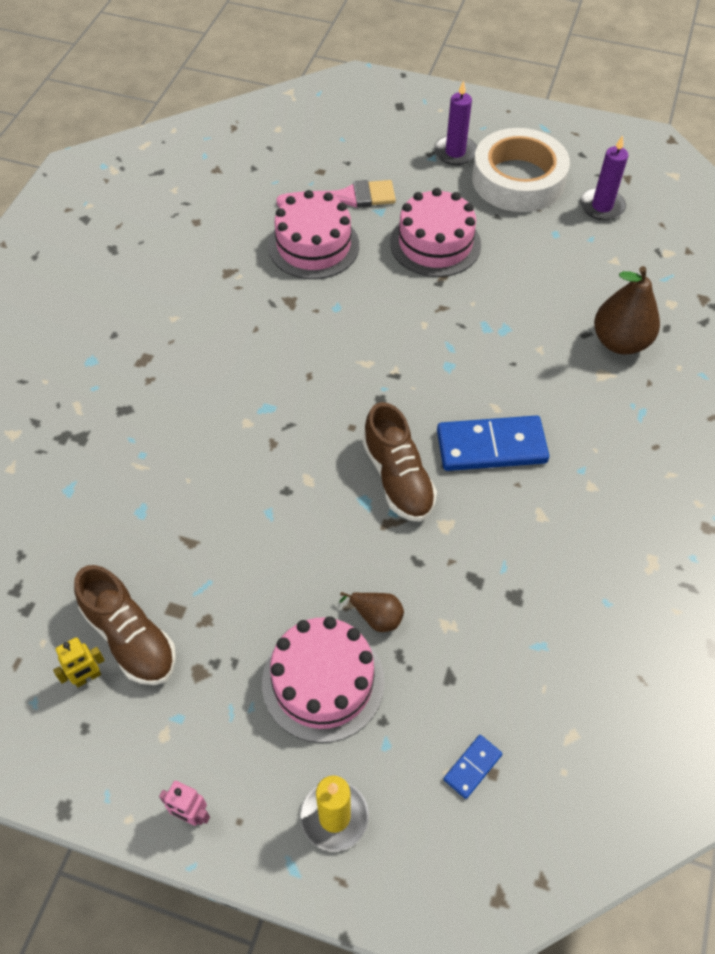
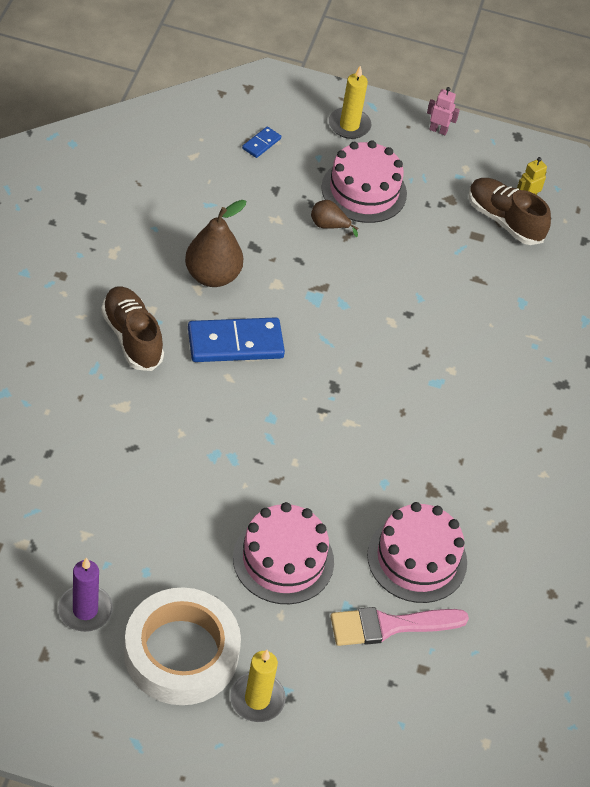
camera: 170 degrees right, 5 degrees down
(398, 478) = (316, 320): brown shoe -> brown shoe (132, 337)
(455, 152) = (257, 699): purple candle -> yellow candle
(620, 342) = (100, 438): brown pear -> brown pear (212, 276)

